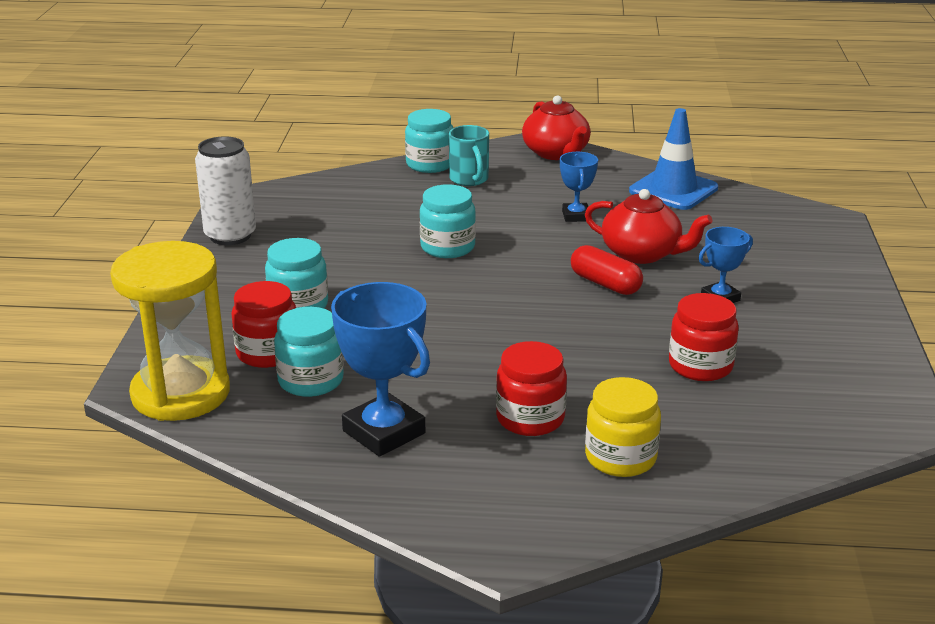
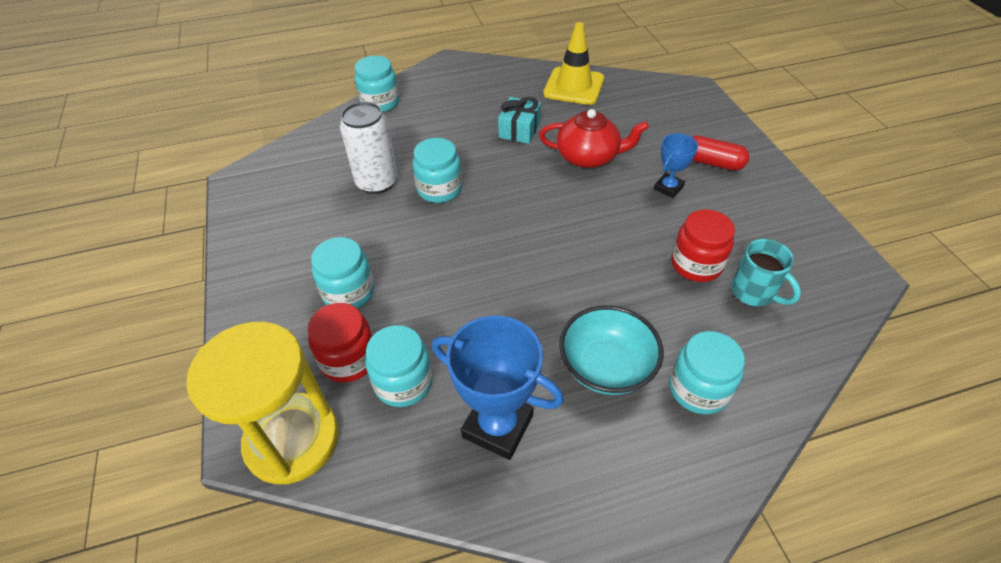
camera: 20 degrees left, 20 degrees up
(230, 235) = (249, 224): white can -> white can (377, 182)
(469, 179) = (419, 111): turquoise mug -> turquoise mug (754, 292)
(530, 419) = (606, 367): red jar -> turquoise bowl
(556, 153) = (470, 69): red teapot -> none
(576, 216) = (519, 130): blue trophy -> turquoise gift
(605, 284) = (579, 196): red capsule -> red capsule (712, 162)
(620, 458) = (698, 389): yellow jar -> turquoise jar
(673, 190) = (574, 86): blue traffic cone -> yellow traffic cone

